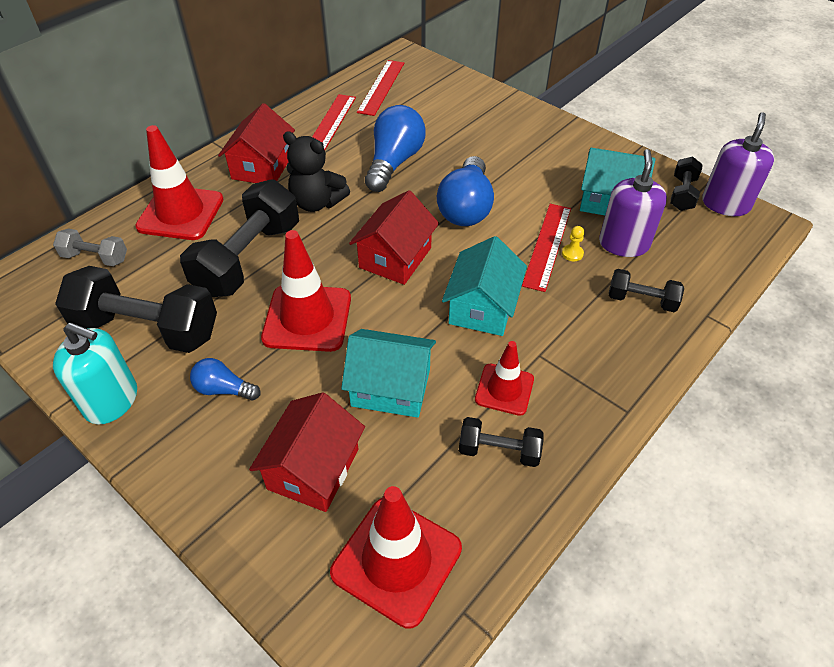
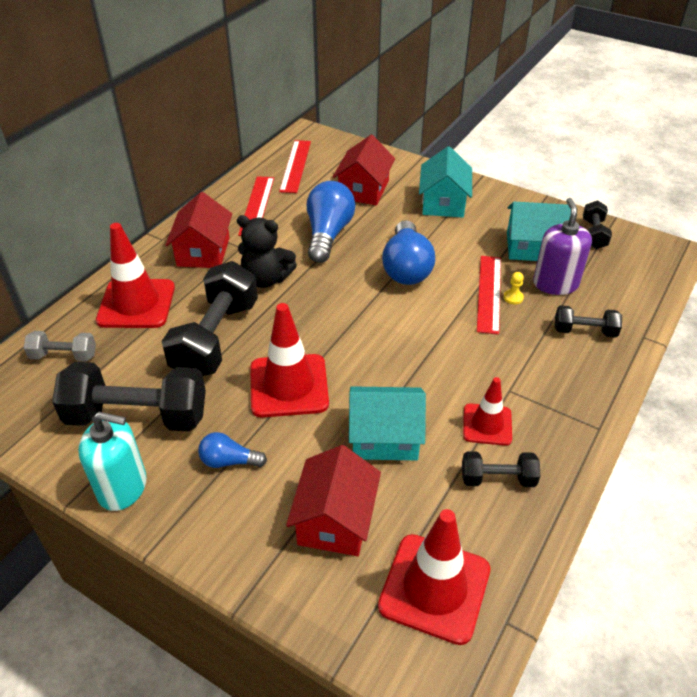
camera: 10 degrees left, 5 degrees down
(395, 257) = (354, 320): red house -> red house (363, 190)
(482, 307) = (447, 355): turquoise house -> turquoise house (443, 203)
(725, 204) = (633, 239): purple soap dispenser -> none

